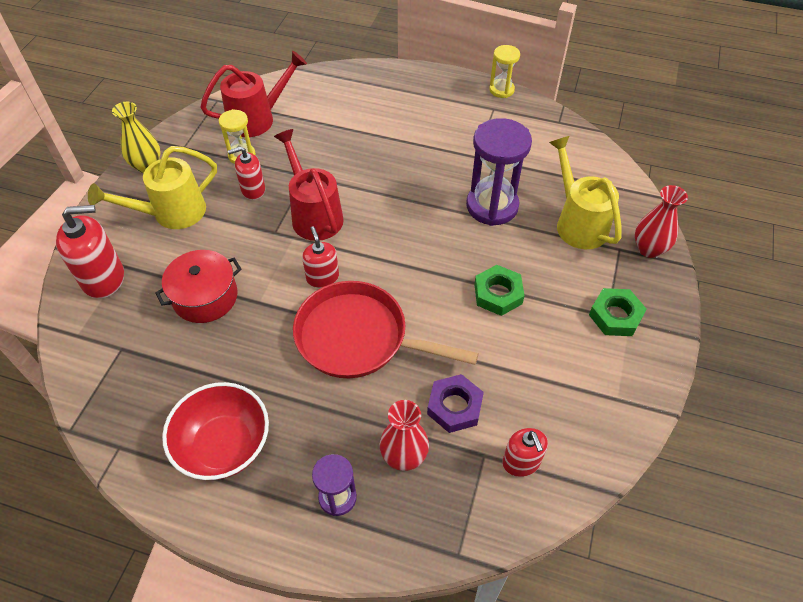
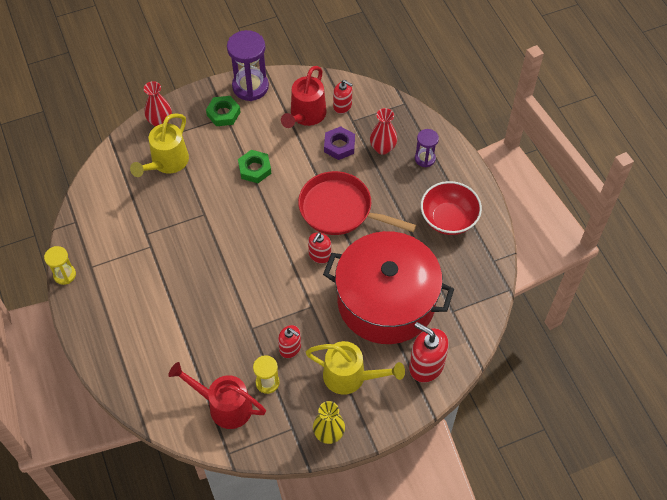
camera: 130 degrees left, 5 degrees up
(205, 297) = (386, 301): red pot -> red pot, size x2.11
(314, 214) = (279, 297): red watering can -> red watering can (305, 116)
(359, 338) = (340, 209): red pan -> red pan turned 135 degrees clockwise
(492, 206) = (189, 211): purple hourglass -> purple hourglass (250, 87)
(521, 462) = (342, 106): red soap dispenser -> red soap dispenser turned 90 degrees clockwise

